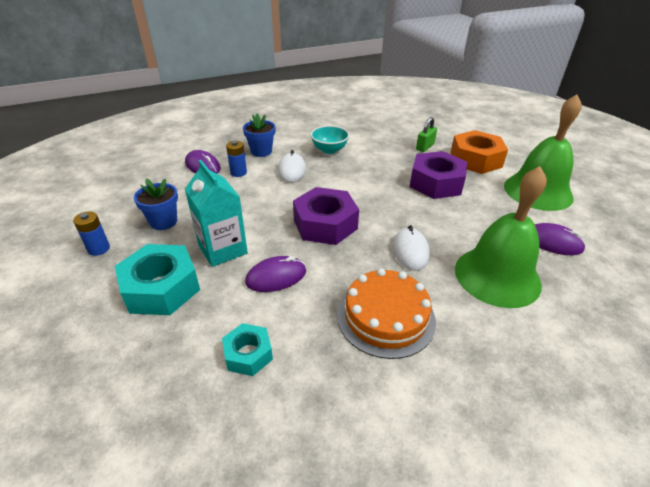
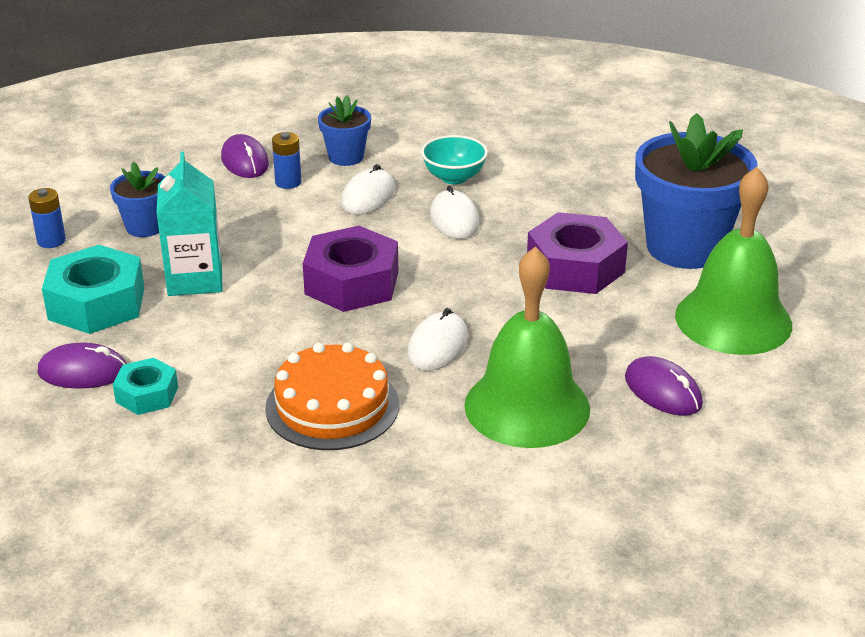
camera: 25 degrees right, 5 degrees down
(276, 277) = (236, 328): purple mouse -> purple mouse (83, 372)
(350, 172) = (454, 219): none -> white mouse
(425, 147) = (619, 207): green padlock -> none
(475, 160) = (685, 247): orange nut -> blue flower pot

